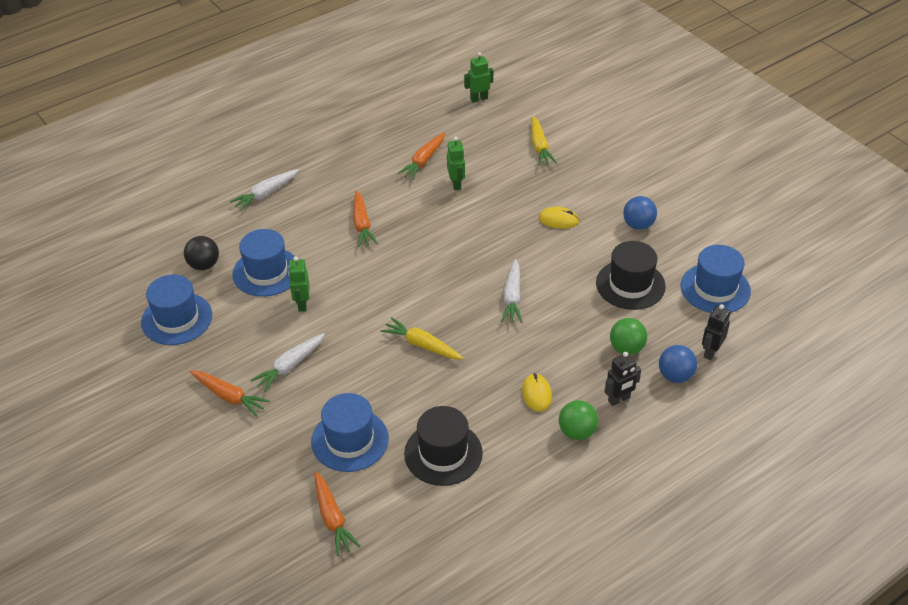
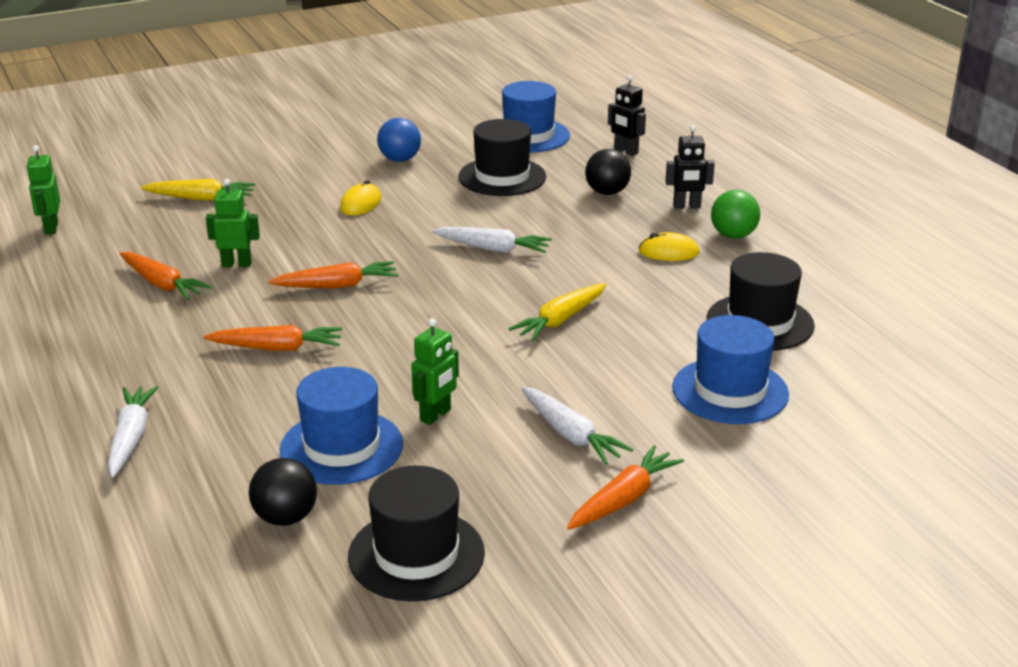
camera: 80 degrees left, 15 degrees down
(177, 319) = (416, 555): blue hat -> black hat
(266, 194) = (131, 438): white carrot -> white carrot turned 150 degrees counterclockwise
(302, 304) = (436, 415): green robot -> green robot turned 60 degrees counterclockwise
(332, 518) = (870, 414): orange carrot -> orange carrot (337, 285)
(619, 399) = (687, 206): black robot -> black robot turned 105 degrees clockwise
(626, 348) = (607, 192): green ball -> black ball
(675, 376) = (657, 173): blue ball -> none

